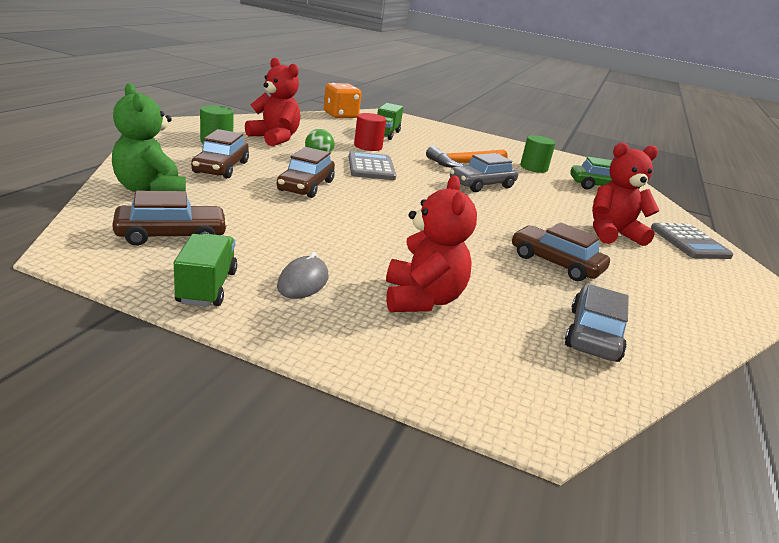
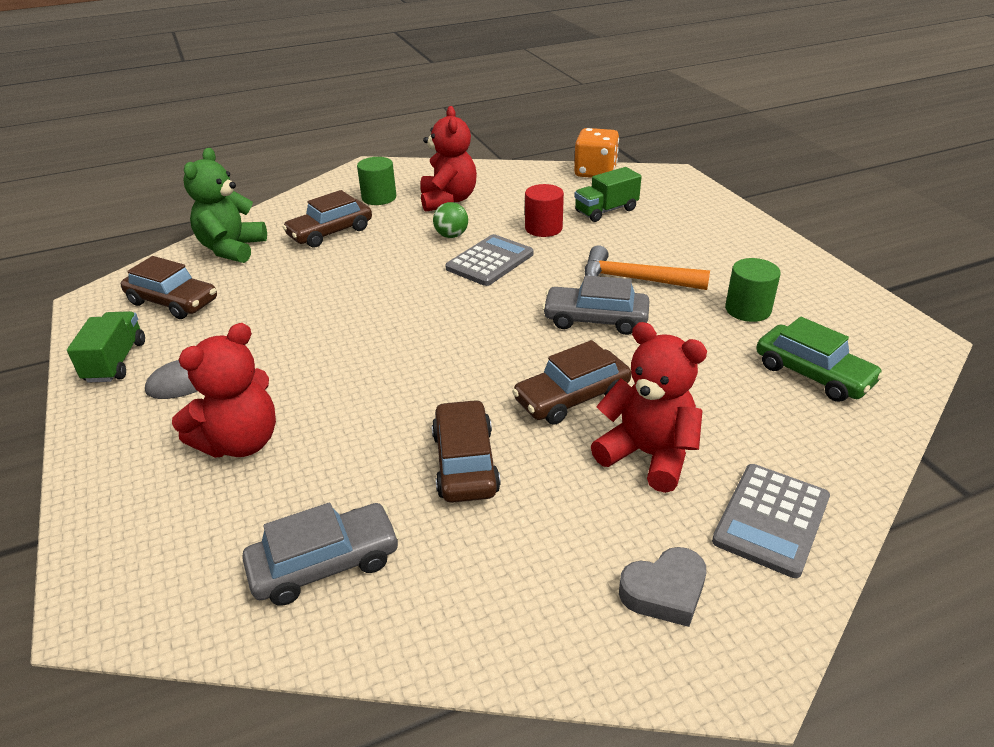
camera: 50 degrees right, 10 degrees up
(207, 287) = (116, 361): green truck -> green truck turned 45 degrees counterclockwise
(306, 186) = (371, 273): brown car -> brown car (572, 397)
(714, 280) = (664, 592): none -> grey heart

